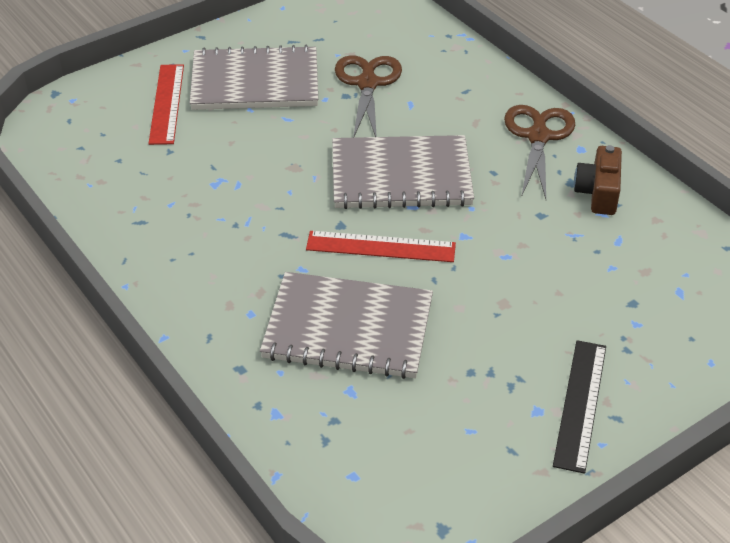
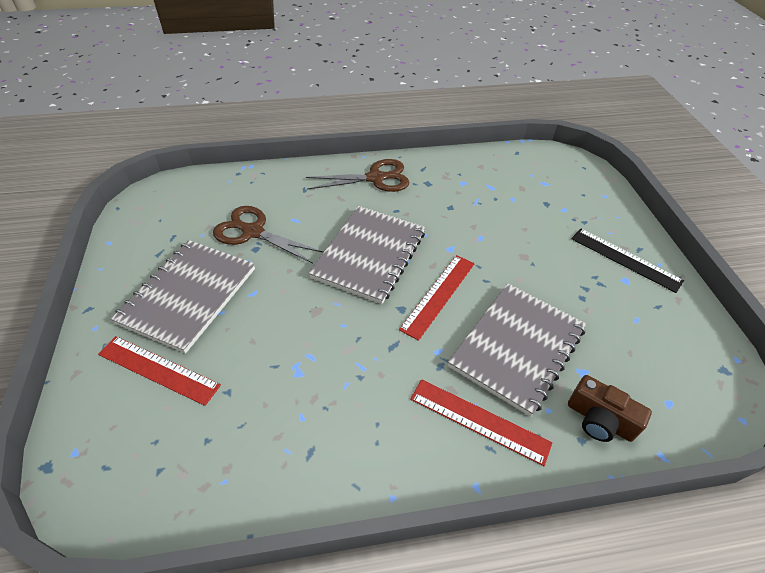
camera: 65 degrees left, 5 degrees up
(235, 321) = (479, 421): none -> red ruler
(538, 136) = (376, 178): brown scissors -> brown scissors turned 135 degrees clockwise
(598, 193) = (445, 177): brown camera -> brown camera (599, 420)

